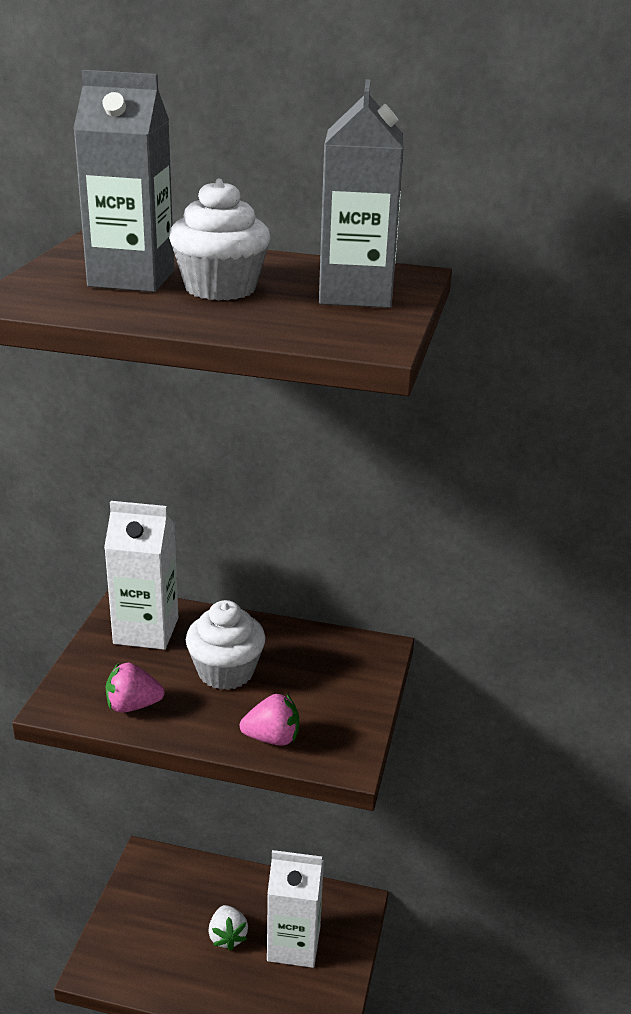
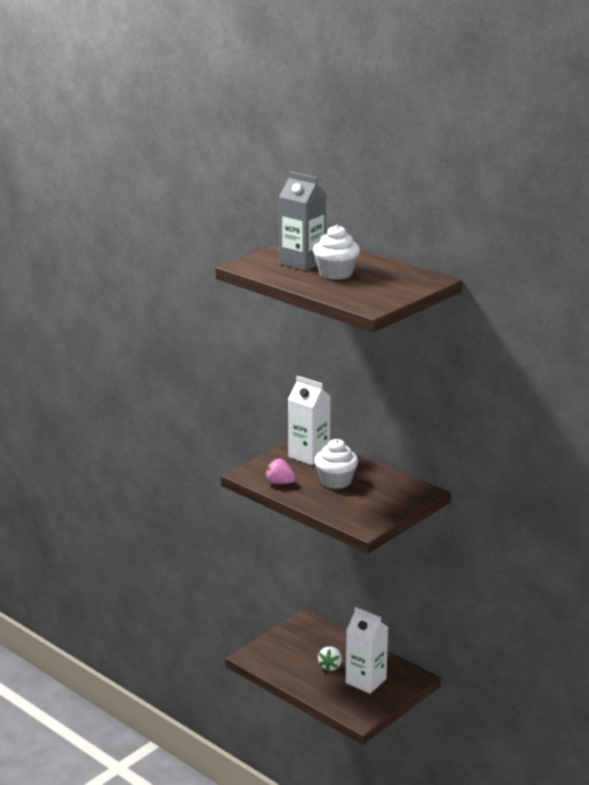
camera: 30 degrees right, 5 degrees down
(272, 738) = (336, 511): pink strawberry -> none
(356, 294) = (393, 285): grey carton -> none

